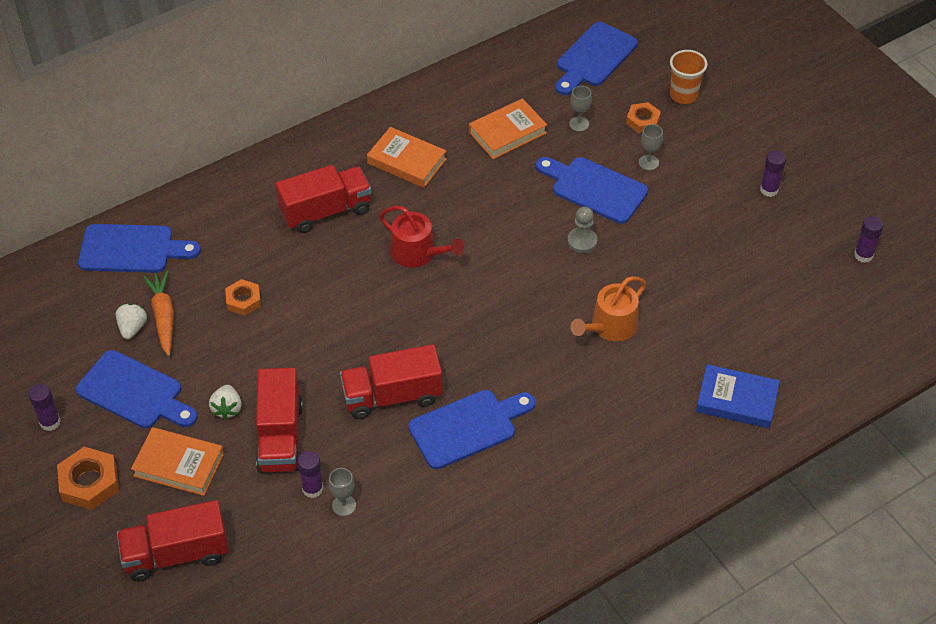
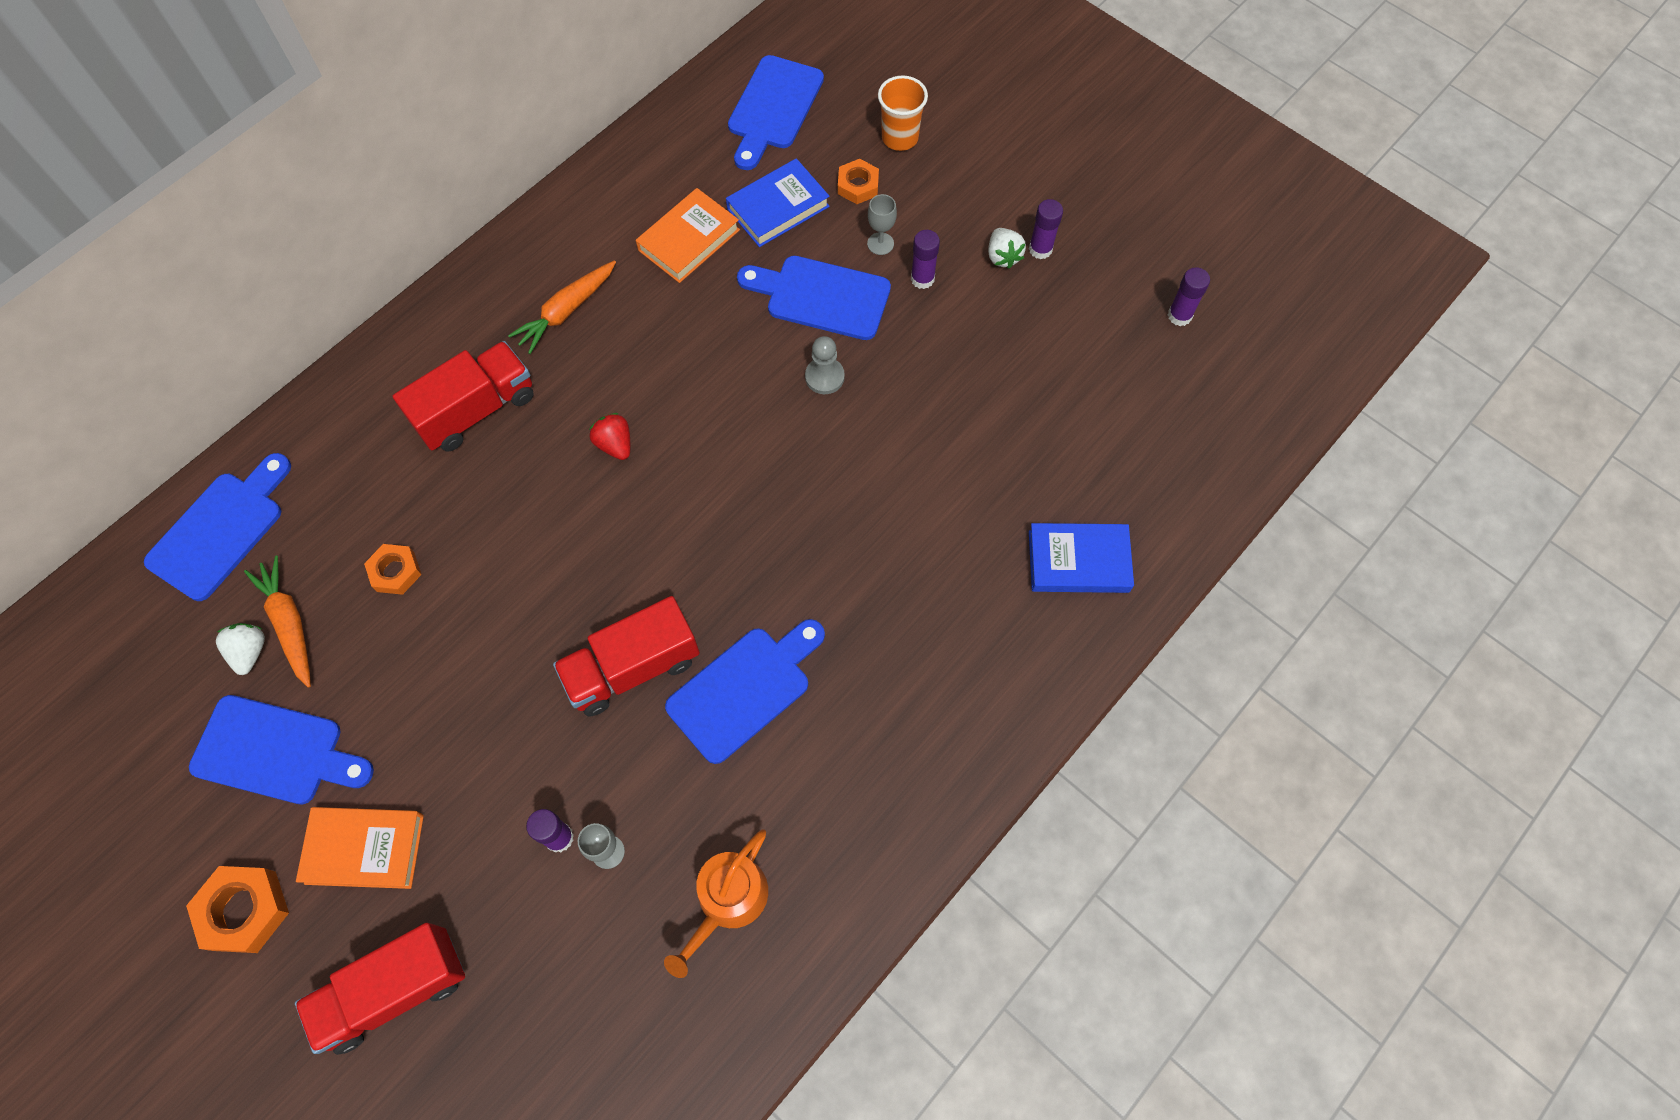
camera: 15 degrees left, 15 degrees up
(50, 422) = (165, 829): purple glue stick -> purple glue stick (922, 279)
(132, 249) = (221, 530): blue cutting board -> blue cutting board turned 45 degrees counterclockwise
(227, 409) = (412, 744): white strawberry -> white strawberry (1003, 256)
(280, 437) = (496, 768): red truck -> none
(407, 161) = (566, 311): orange book -> orange carrot
(418, 253) = (615, 444): red watering can -> red strawberry
(579, 124) = (778, 207): grey goblet -> blue book
(610, 326) = (891, 493): orange watering can -> orange watering can (727, 901)

